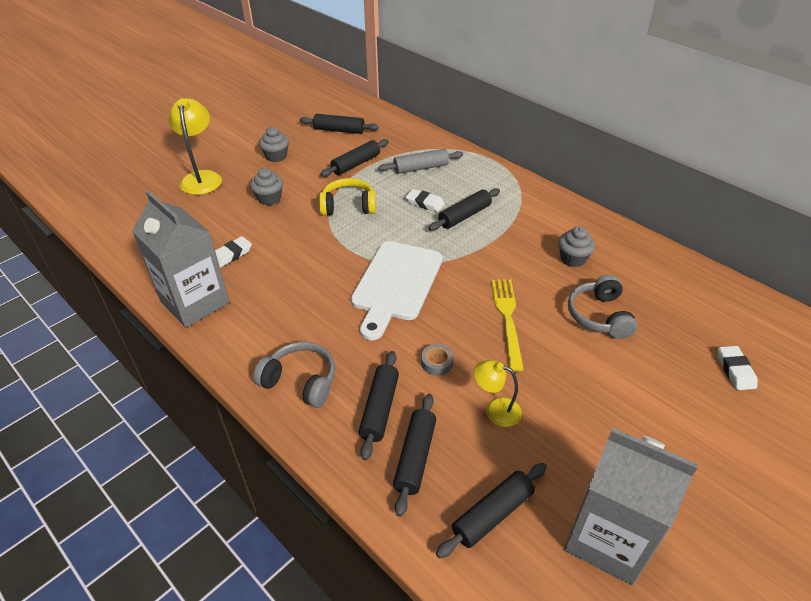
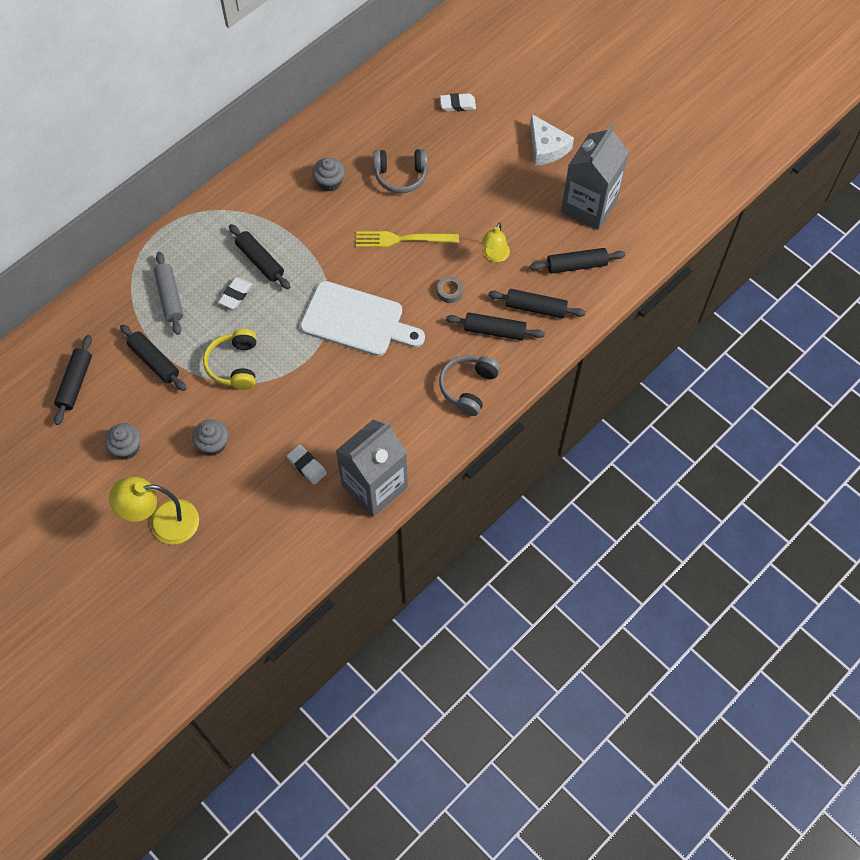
camera: 90 degrees left, 20 degrees up
(492, 514) = (576, 265): black rolling pin -> black rolling pin turned 60 degrees counterclockwise
(703, 478) = (546, 147): none -> white cheese

